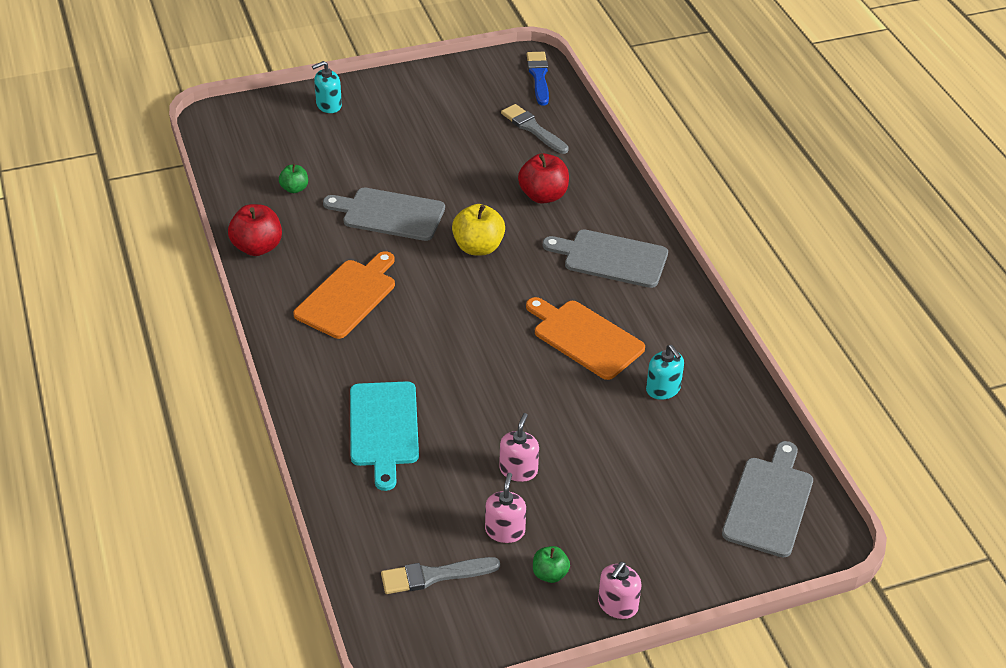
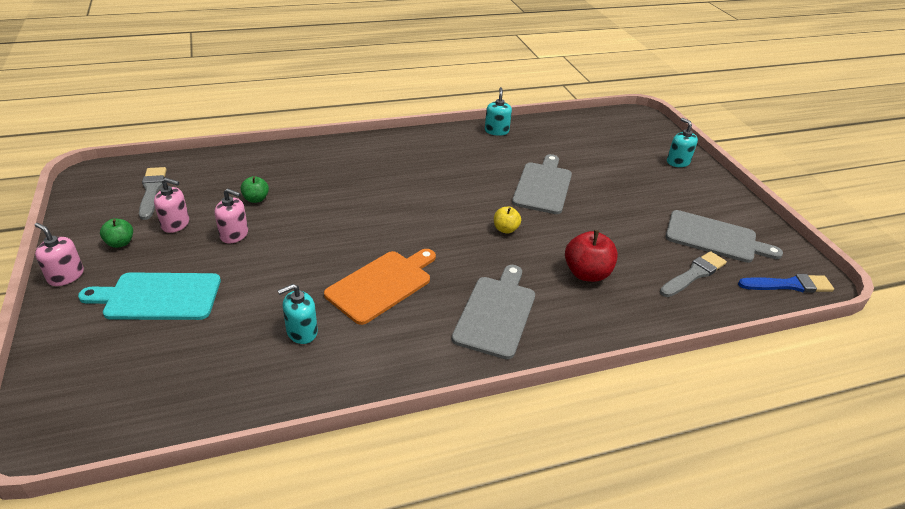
camera: 90 degrees right, 5 degrees down
(257, 247) = (496, 131): red apple -> turquoise soap dispenser
(294, 188) = (566, 146): green apple -> green apple (256, 199)
(347, 296) = (443, 165): orange cutting board -> none
(384, 428) = (301, 176): turquoise cutting board -> turquoise cutting board (158, 297)
(478, 247) = (505, 229): yellow apple -> yellow apple, size x0.58
(769, 503) = (118, 395): grey cutting board -> grey cutting board (714, 237)

